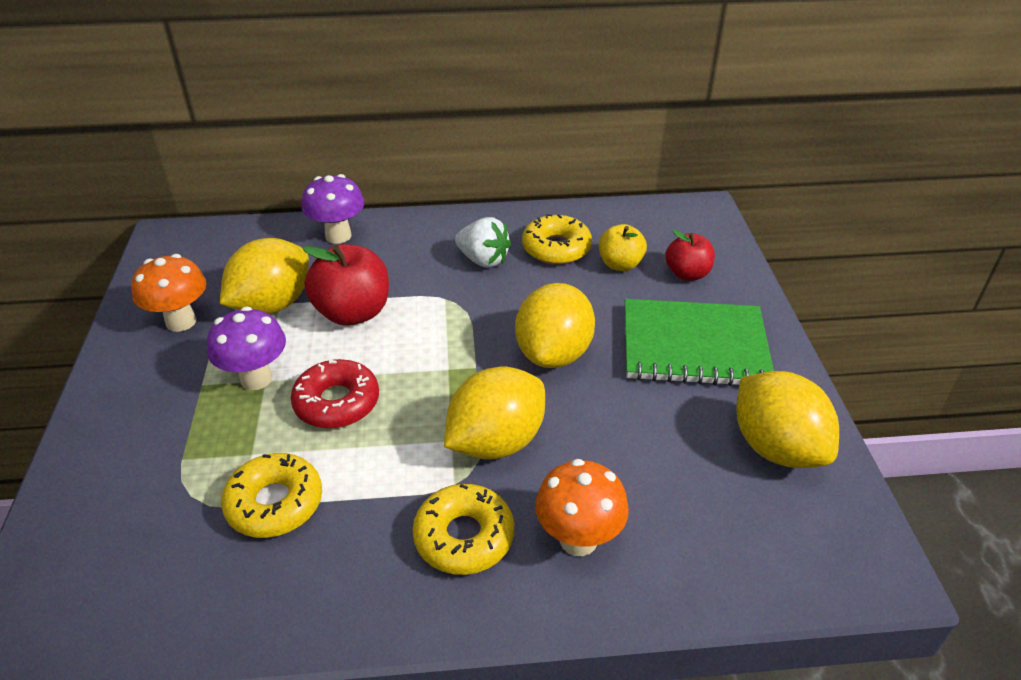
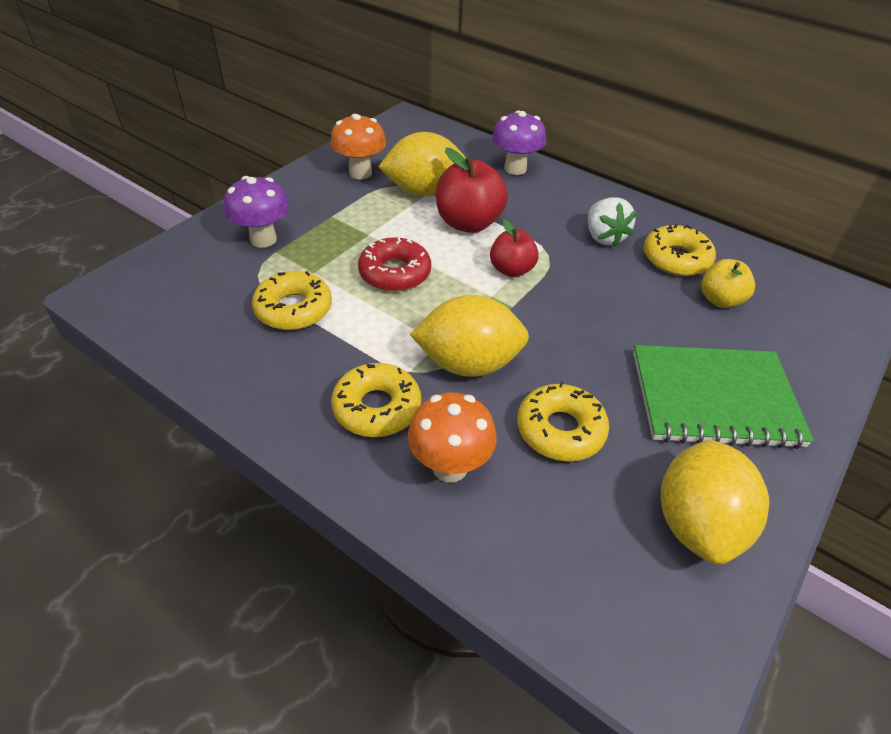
camera: 40 degrees right, 5 degrees up
(256, 378) = (364, 230): purple mushroom -> purple mushroom (263, 239)
(553, 354) = (582, 332): yellow lemon -> none
(623, 446) = (560, 430): none -> yellow donut
(687, 274) = (778, 341): red apple -> red apple (511, 270)
(694, 346) = (714, 399): green notebook -> green notebook turned 45 degrees counterclockwise

